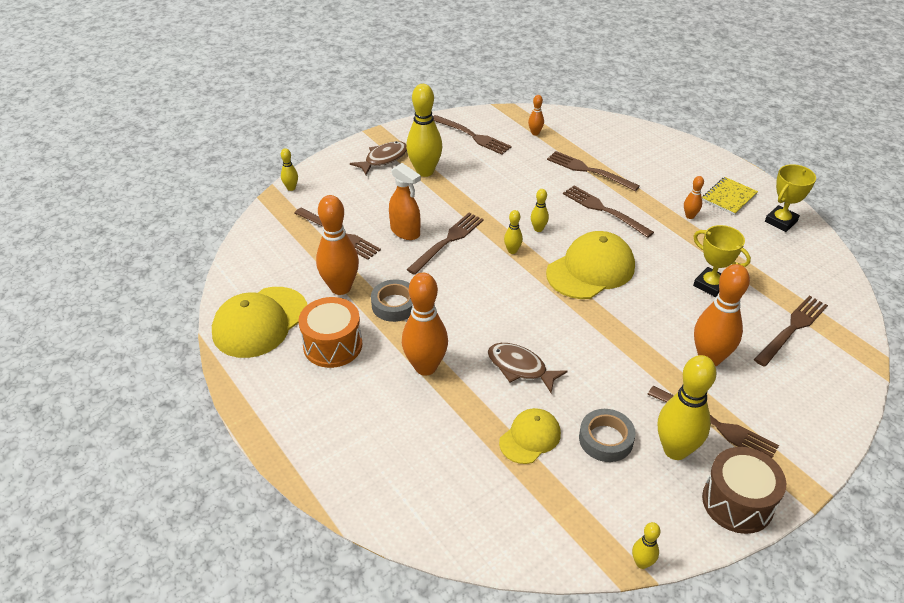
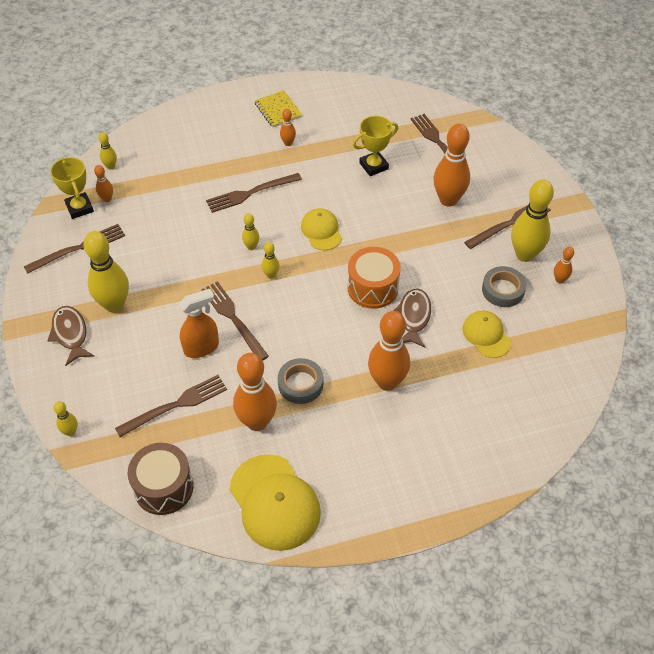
camera: 70 degrees left, 10 degrees up
(333, 345) = (332, 446): orange drum -> orange drum (372, 288)
(520, 368) = (413, 317): brown fish -> brown fish turned 135 degrees clockwise
(588, 170) = (189, 182): brown fork -> none
(590, 269) = (321, 231): yellow cap -> yellow cap, size x0.59
(642, 563) = (610, 310): yellow bowling pin -> yellow bowling pin (110, 166)
(658, 495) = (559, 280): none -> orange bowling pin
(737, 502) = (577, 241): brown drum -> brown drum (163, 487)
(781, 221) = (323, 95): yellow trophy -> yellow trophy (79, 208)

